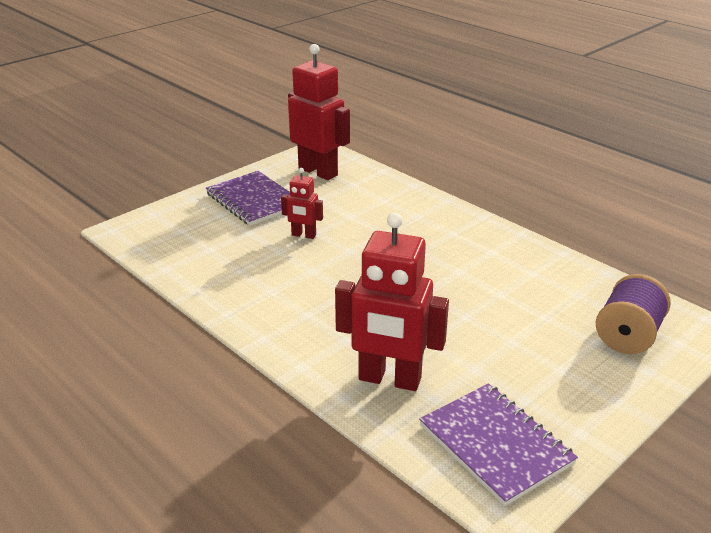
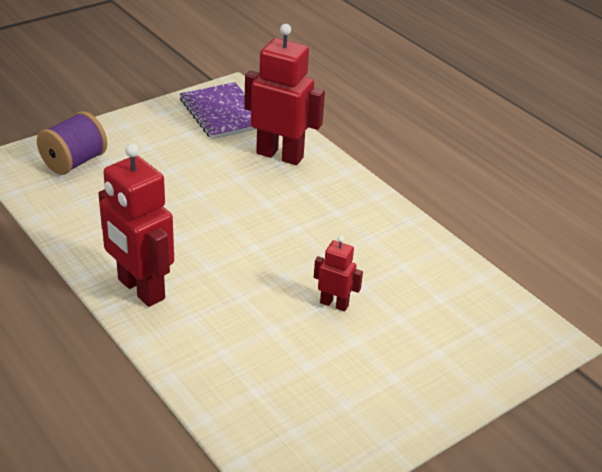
camera: 175 degrees left, 5 degrees up
(254, 200) = (396, 373): purple notebook -> none
(318, 171) = (303, 427): red robot -> red robot (140, 289)

